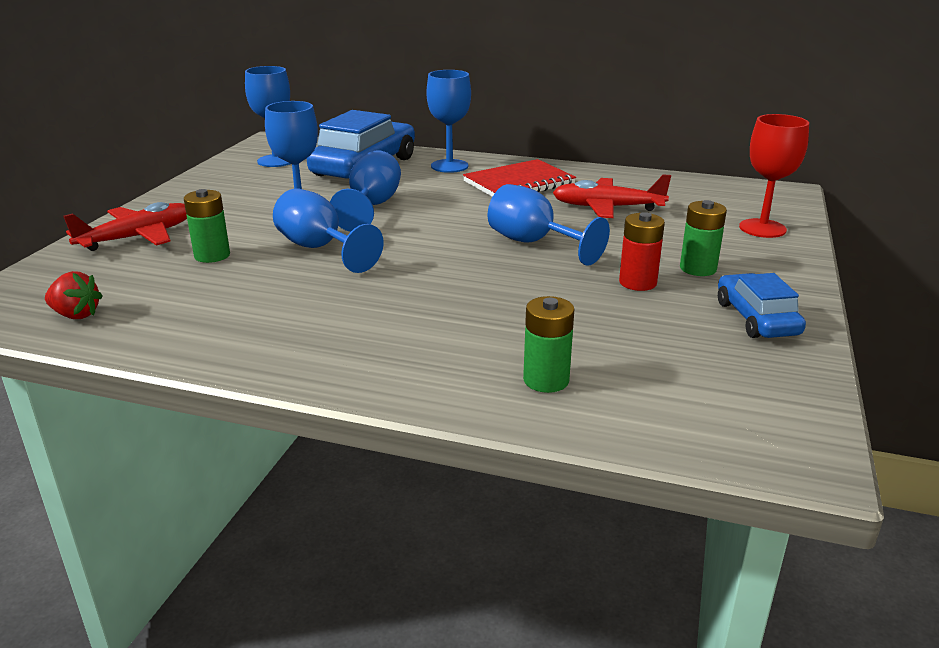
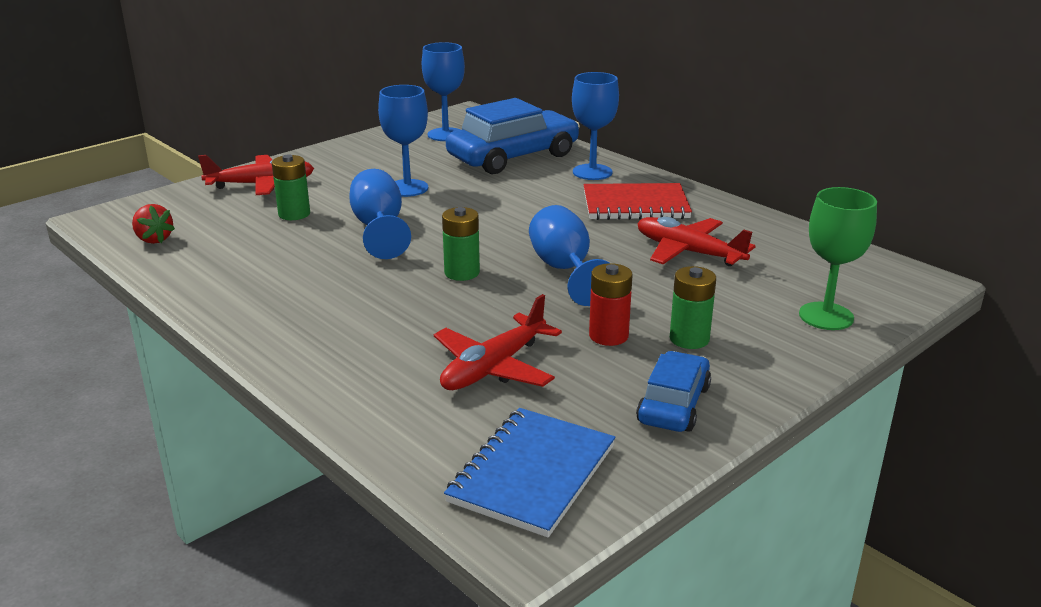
camera: 30 degrees right, 0 degrees up
(371, 206) = (469, 199): blue goblet -> none
(546, 380) = (407, 396): green battery -> green battery (462, 273)
(584, 333) = (493, 367): none -> red plane
(736, 406) = (532, 474): none -> blue notebook
(762, 228) = (826, 316): red goblet -> green goblet

